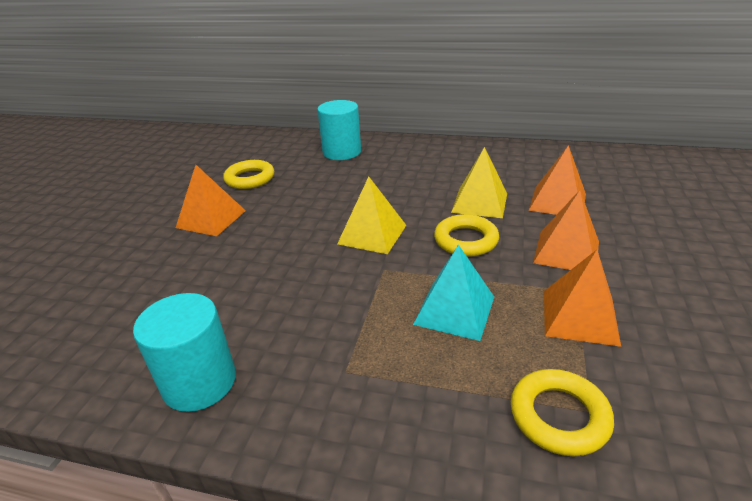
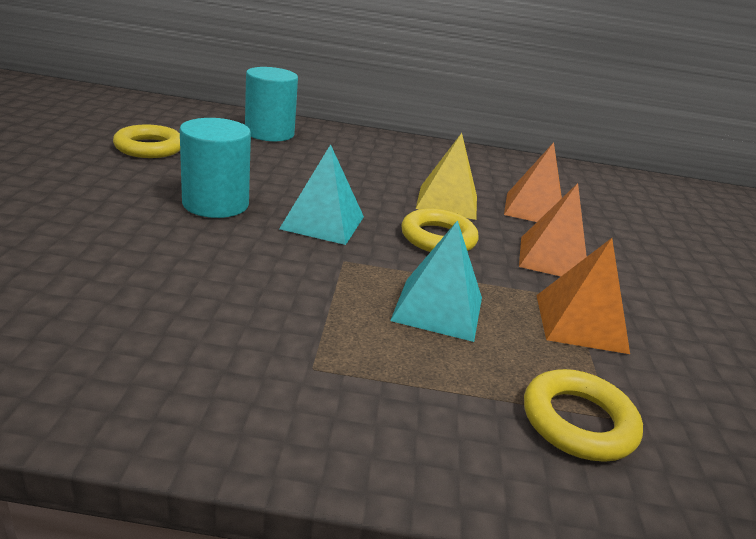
camera: 15 degrees left, 5 degrees down
(199, 382) = (107, 374): turquoise cylinder -> turquoise cylinder (215, 204)
(211, 219) = (99, 186): orange pyramid -> none
(372, 234) = (323, 222): yellow pyramid -> turquoise pyramid

